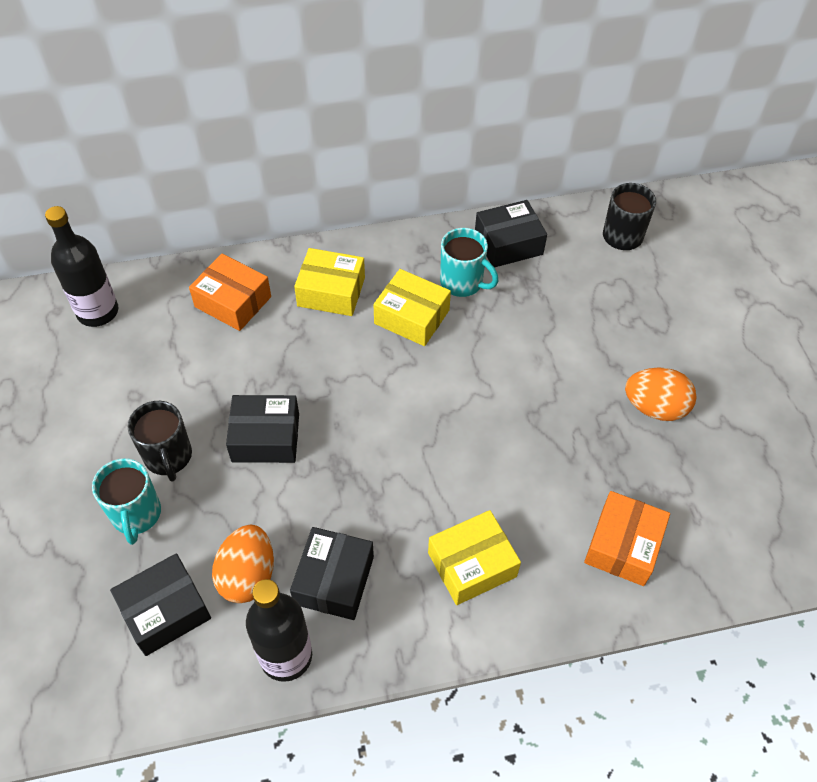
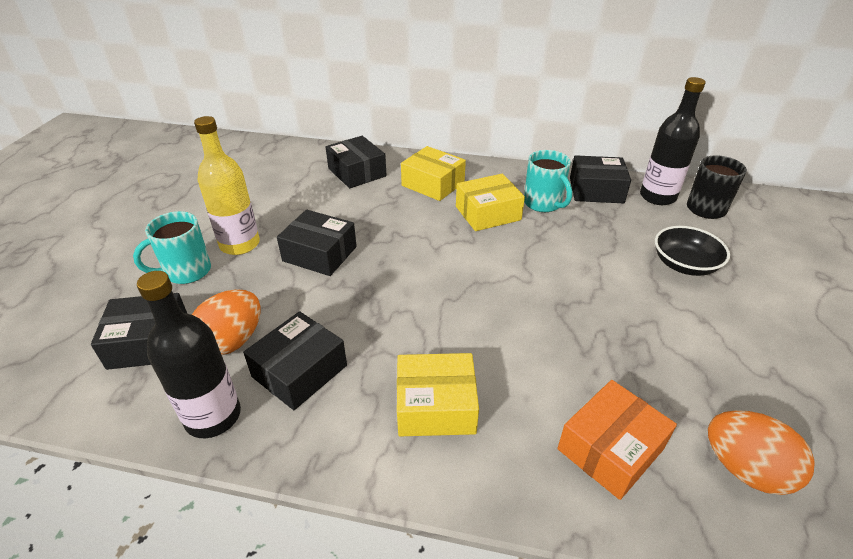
camera: 25 degrees right, 15 degrees down
(98, 312) = (263, 156): black bottle -> black bottle (657, 197)
(136, 515) = (186, 272): turquoise mug -> turquoise mug turned 45 degrees clockwise
(168, 457) = (240, 244): black mug -> yellow bottle
(233, 301) = (357, 172): orange box -> black box
(412, 317) = (488, 213): yellow box -> yellow box turned 75 degrees counterclockwise
(623, 322) = (684, 265): none -> black bowl
(655, 407) = (694, 338): orange egg -> orange egg (745, 469)

